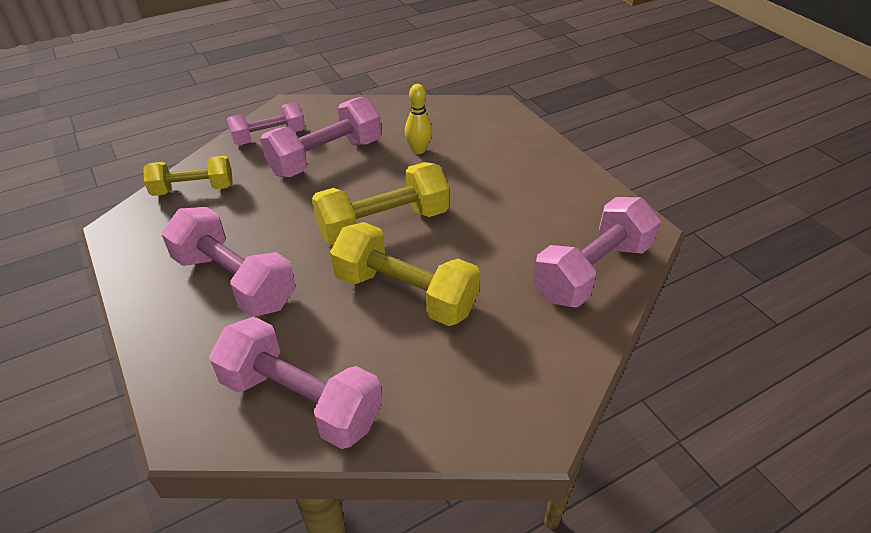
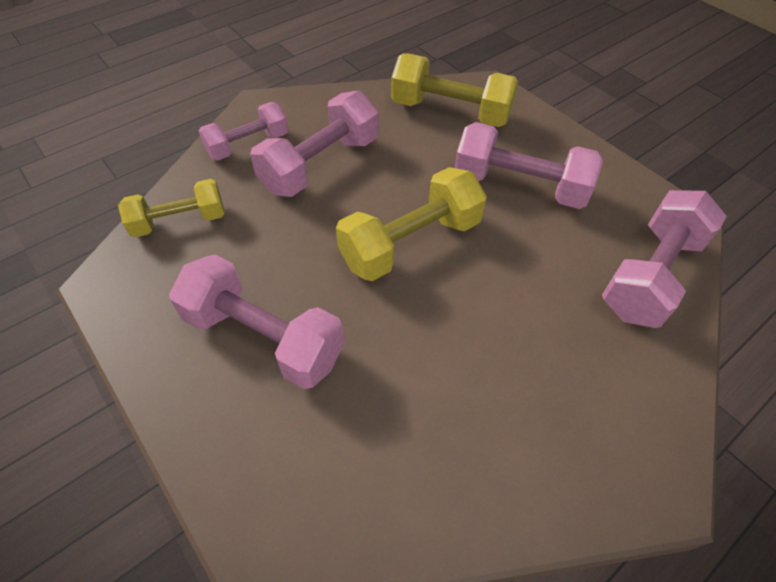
camera: 10 degrees left, 10 degrees up
(301, 400) = (389, 488): pink dumbbell -> pink dumbbell (519, 186)
(405, 293) = (463, 329): yellow dumbbell -> yellow dumbbell (450, 112)
(418, 150) = (420, 146): yellow bowling pin -> none

